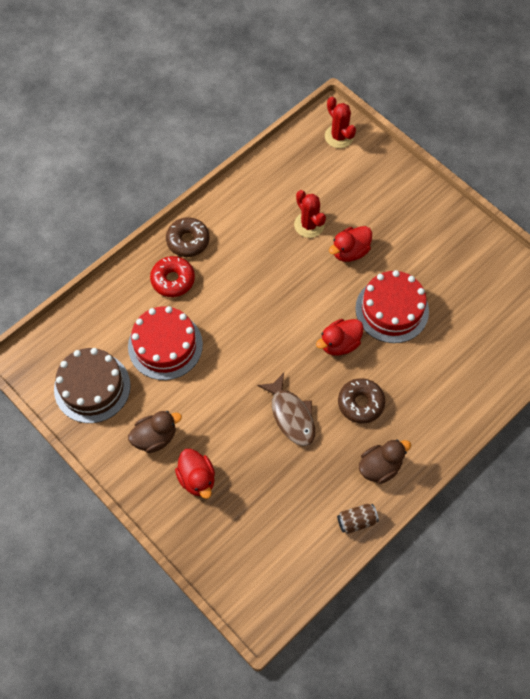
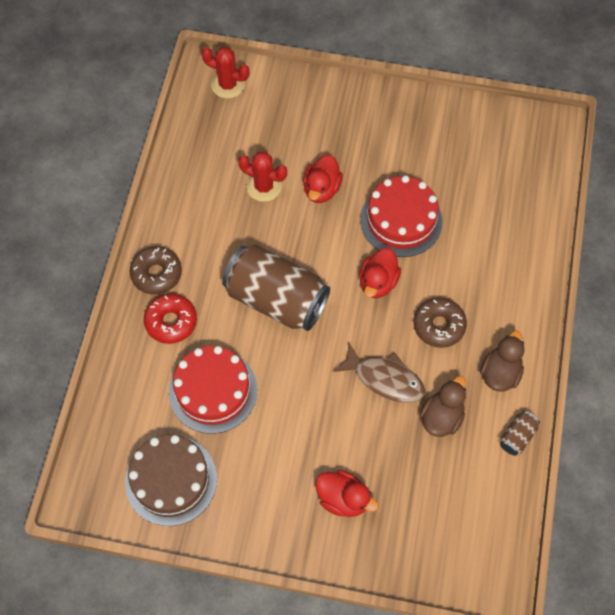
camera: 35 degrees left, 0 degrees up
(155, 437) = (272, 487): brown duck -> brown duck (441, 417)
(257, 310) = (276, 299): none -> brown can

